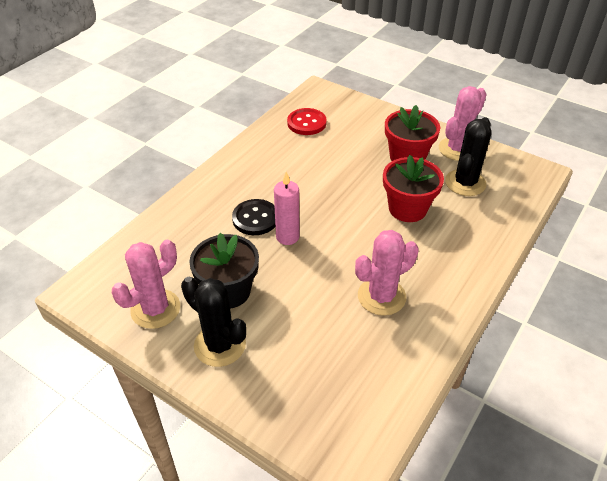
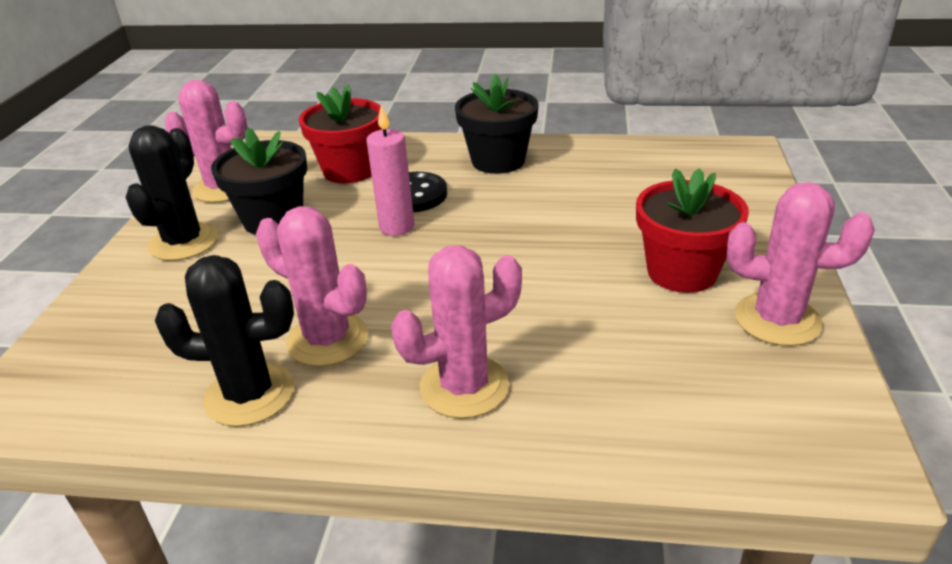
camera: 65 degrees right, 10 degrees down
(246, 171) = (498, 161): none -> black flower pot
(306, 123) = (651, 166): red button -> none
(407, 208) = (549, 309): red flower pot -> red flower pot (350, 170)
(448, 257) = (464, 386): none -> pink cactus
(465, 183) = (687, 355): black cactus -> black cactus (249, 394)

